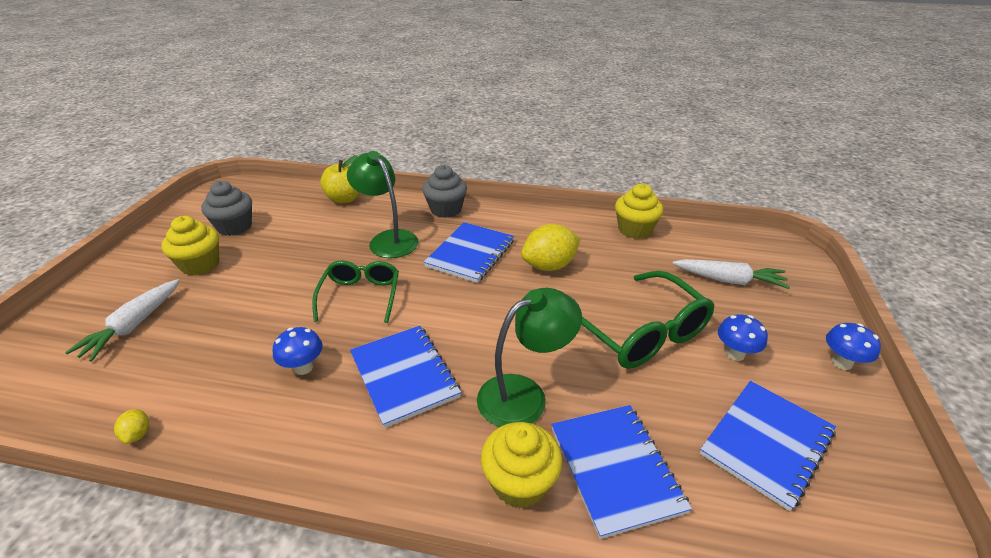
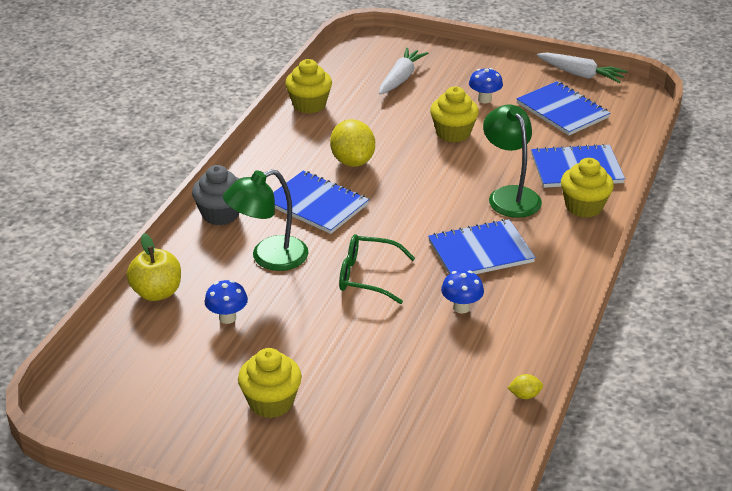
camera: 80 degrees left, 0 degrees up
(133, 326) = (376, 433): white carrot -> white carrot (580, 74)
(234, 227) = (190, 385): grey cupcake -> none
(639, 332) = (453, 133): green glasses -> yellow cupcake
(841, 363) = (500, 63): blue mushroom -> blue mushroom (227, 318)

